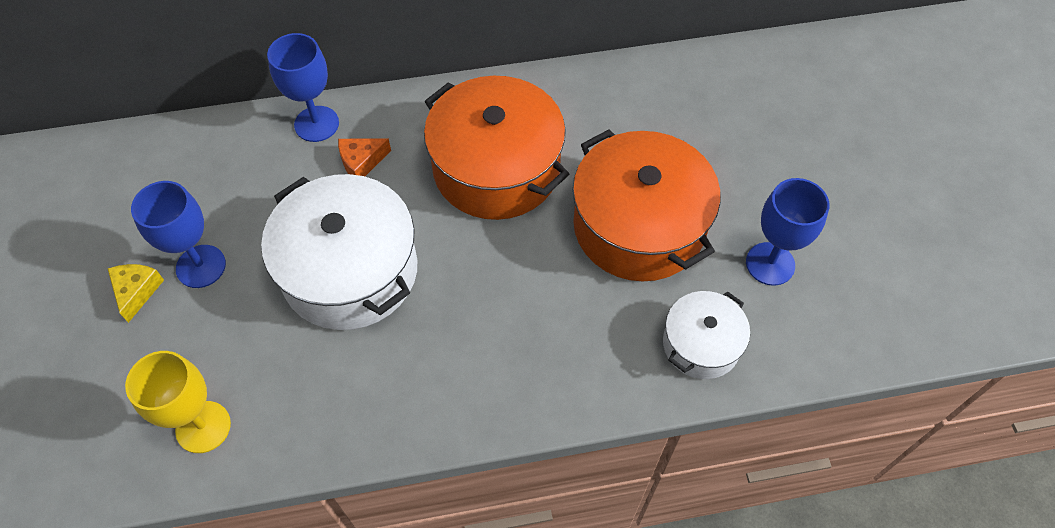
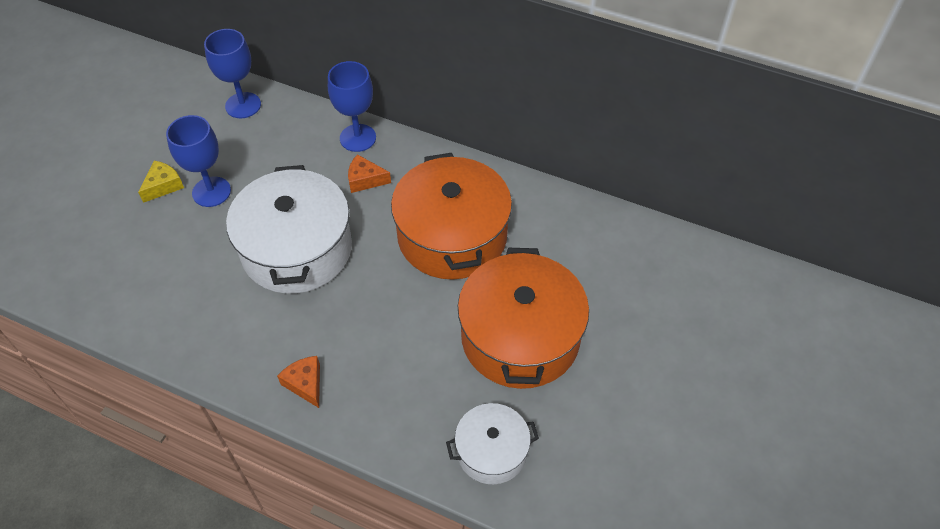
camera: 35 degrees right, 5 degrees down
(203, 427) = (130, 294): yellow goblet -> none
(476, 396) = (305, 384): none -> orange cheese
(770, 264) = (598, 427): blue goblet -> blue goblet (243, 105)

